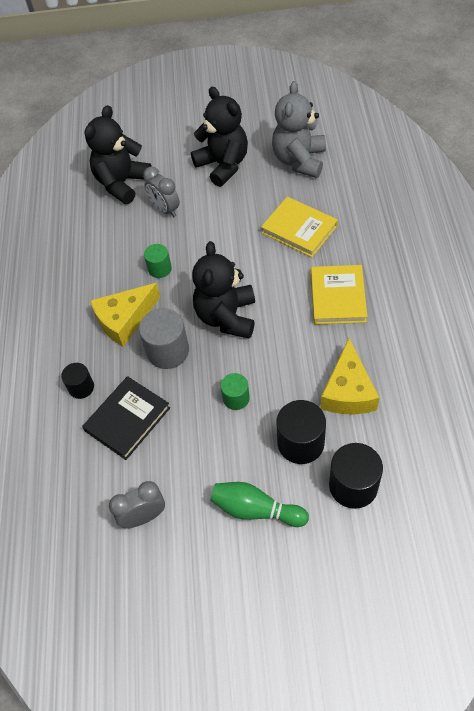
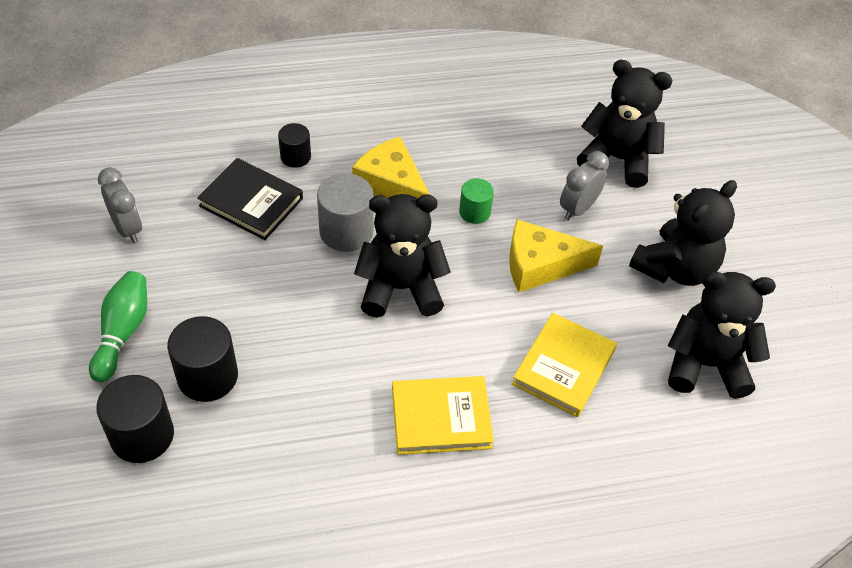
camera: 75 degrees right, 5 degrees down
(236, 398) = (276, 305): green cylinder -> none
(299, 160) = (705, 364): grey teddy bear -> black teddy bear
(348, 391) = (282, 430): yellow cheese -> yellow cheese (540, 265)

